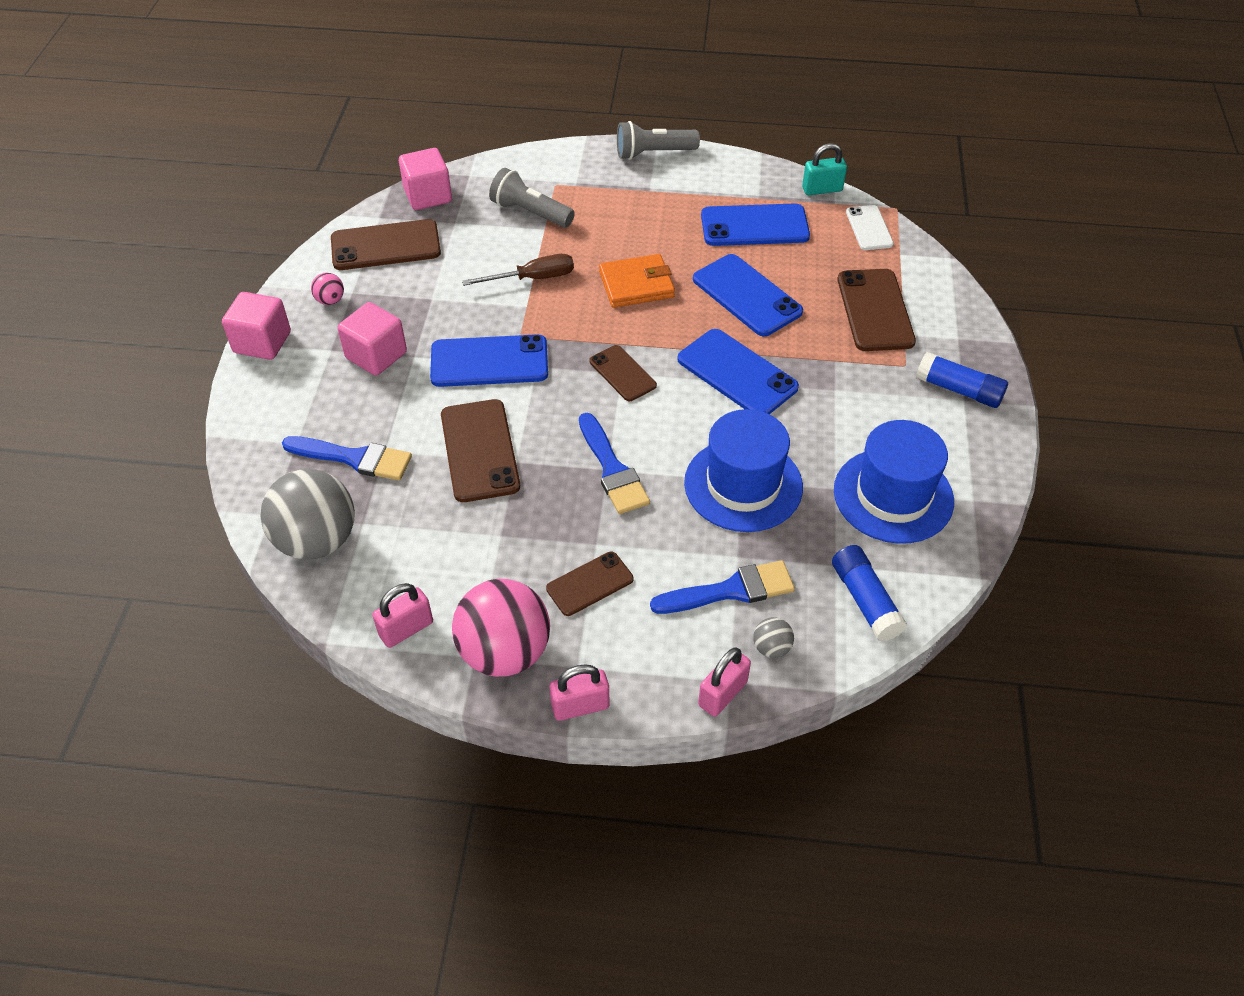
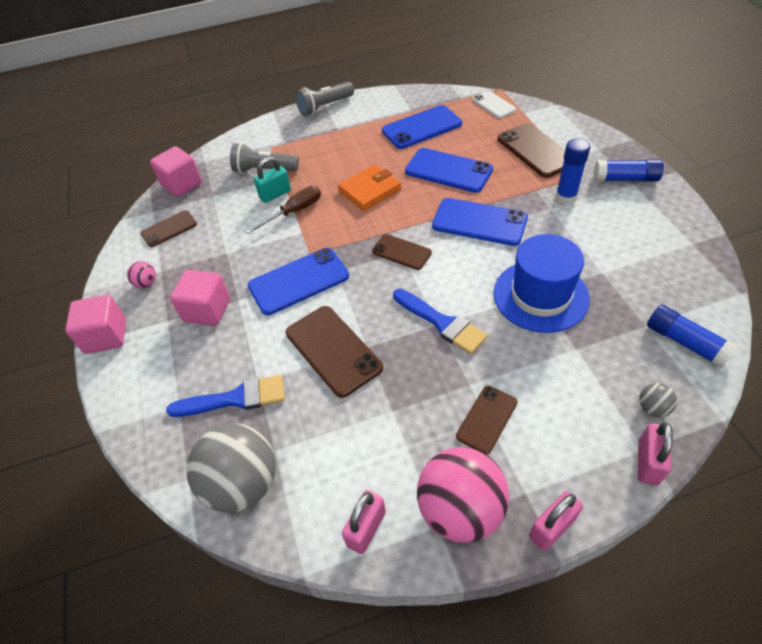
camera: 20 degrees left, 0 degrees up
(385, 246) = (169, 229): brown phone -> brown phone, size x0.61
(731, 590) = (591, 377): blue brush -> none
(822, 189) = (448, 93): turquoise padlock -> turquoise padlock (275, 194)
(864, 384) = (566, 197): none -> blue glue stick
(893, 495) = (642, 262): blue hat -> none

